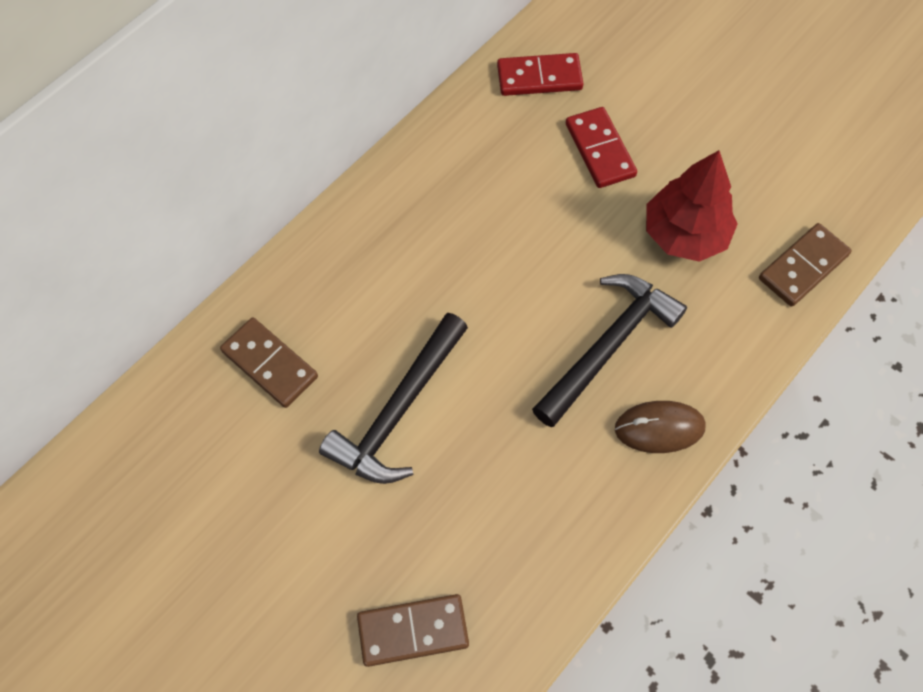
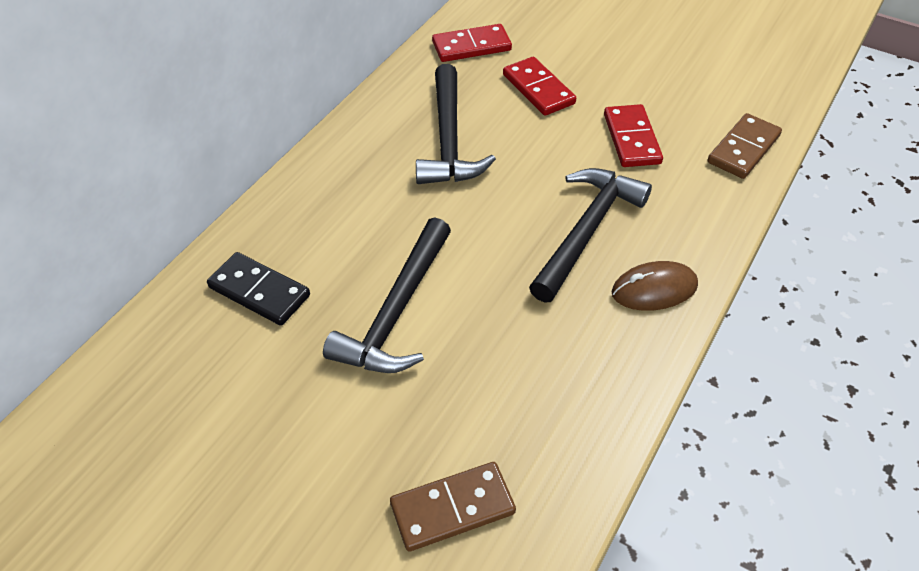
camera: 10 degrees left, 15 degrees down
(270, 364) = (259, 291): brown domino -> black domino
(489, 204) = (448, 140): none -> black hammer
(685, 234) = (631, 139): red tree -> red domino

